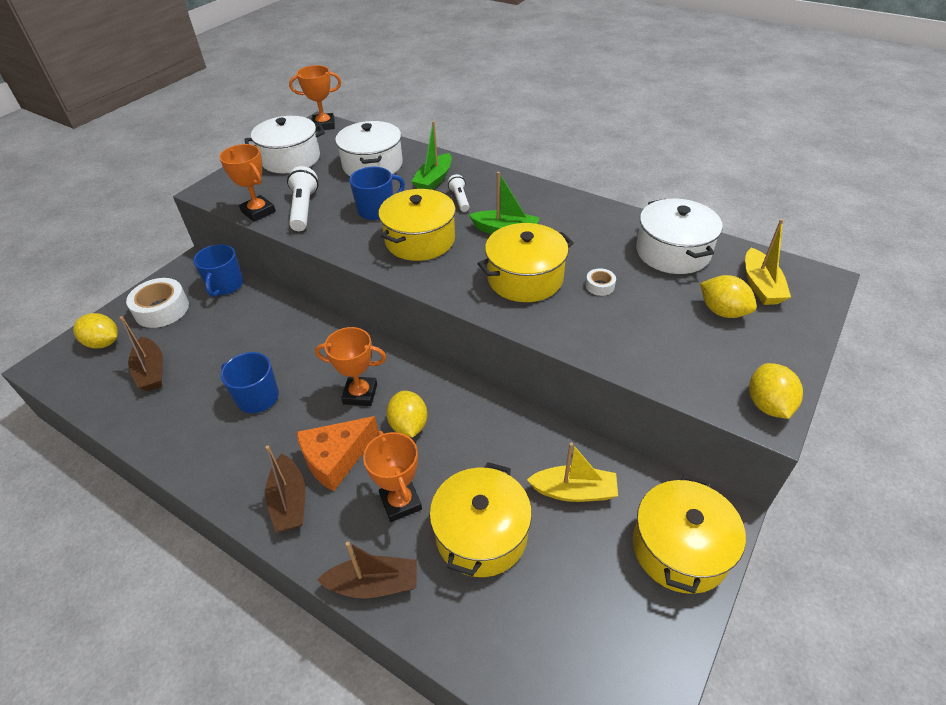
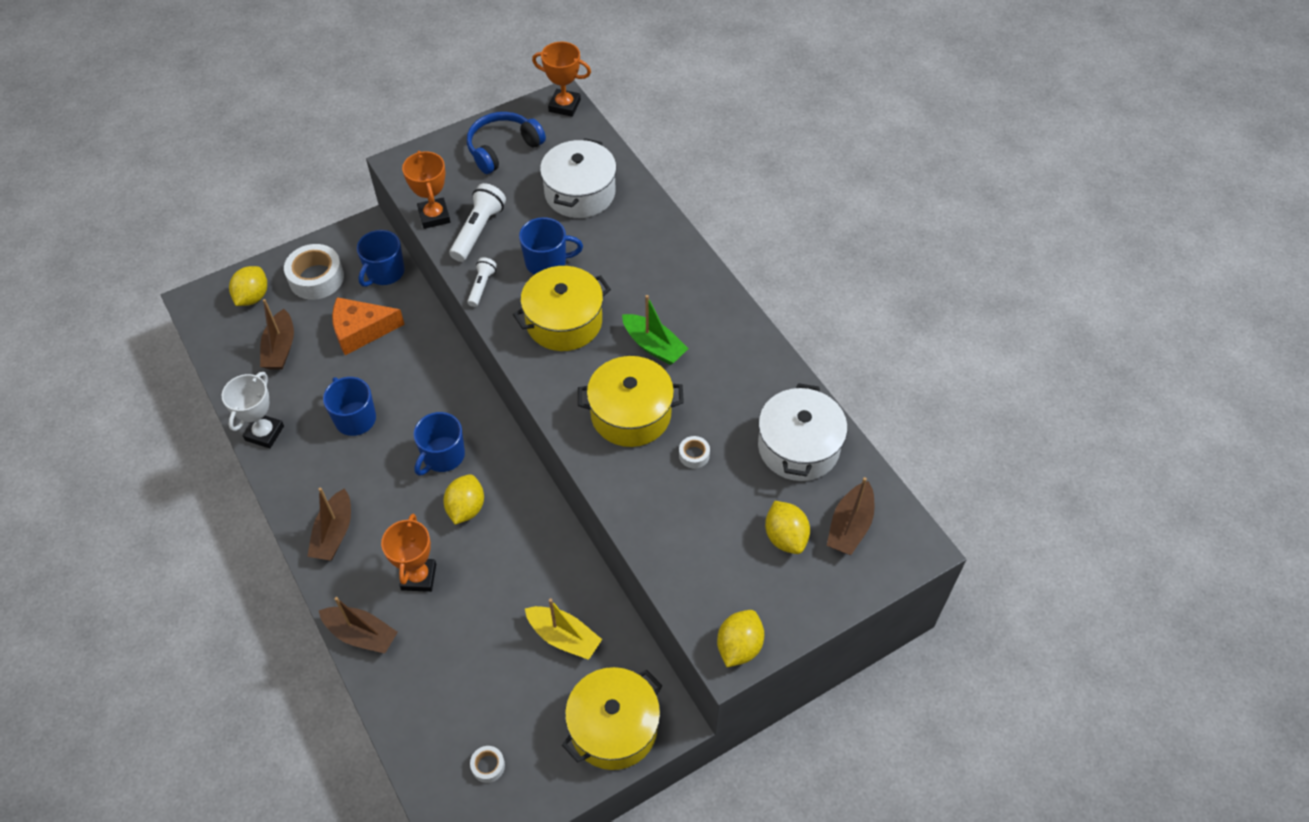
camera: 25 degrees right, 10 degrees up
(104, 343) = (253, 297): yellow lemon -> yellow lemon turned 60 degrees clockwise
(168, 444) = (264, 433): none -> white trophy
(290, 159) = (502, 148): white pot -> blue headphones
(336, 458) = (389, 511): orange cheese -> orange cheese (361, 330)
(360, 394) = (443, 456): orange trophy -> blue mug
(434, 180) = (629, 242): green boat -> none
(460, 199) = (637, 282): white flashlight -> white flashlight (481, 286)
(481, 534) = (465, 635): yellow pot -> none
(593, 651) = (488, 766): none -> white tape
(760, 285) = (850, 526): yellow boat -> brown boat

